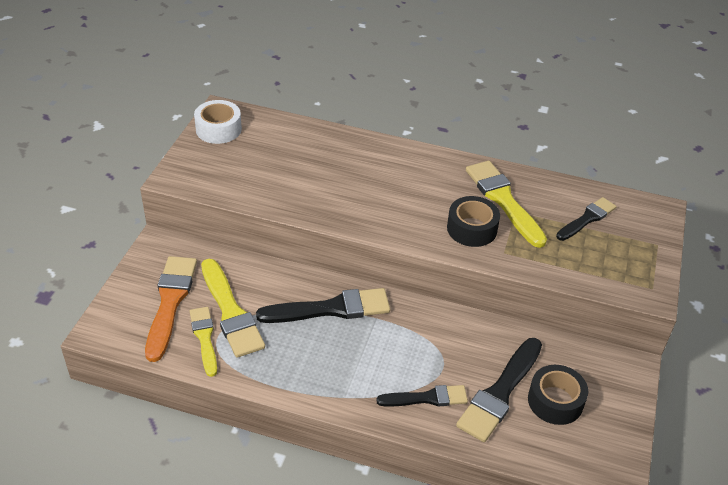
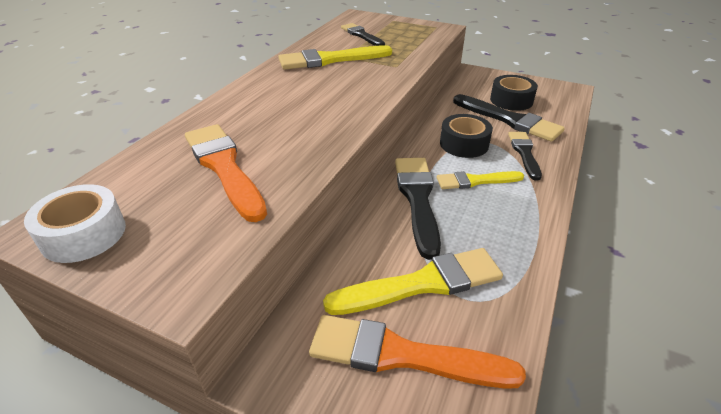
camera: 80 degrees left, 5 degrees down
(204, 338) = (471, 312): yellow brush -> yellow brush (476, 181)
(292, 168) = (224, 167): none -> orange brush
(472, 229) = (364, 75): black tape -> black tape (464, 144)

